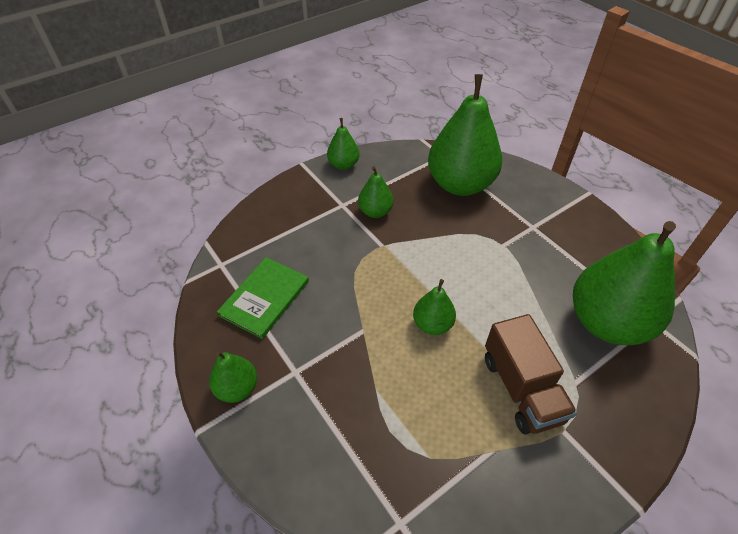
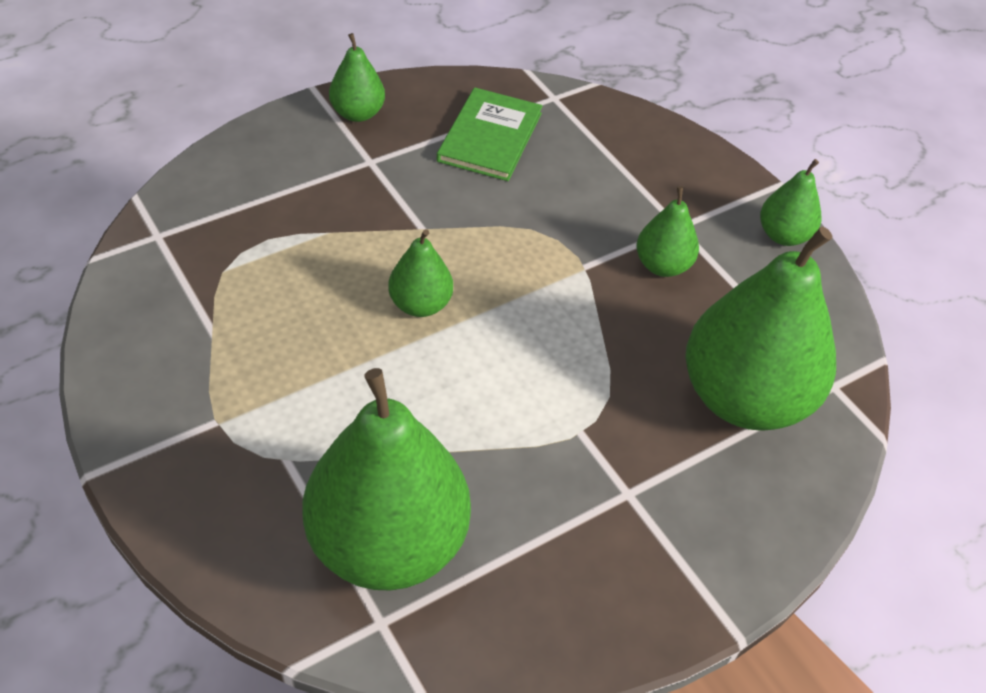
camera: 90 degrees right, 0 degrees up
(265, 298) = (490, 137): green book -> green book turned 75 degrees clockwise
(521, 388) = (292, 387): brown truck -> none

